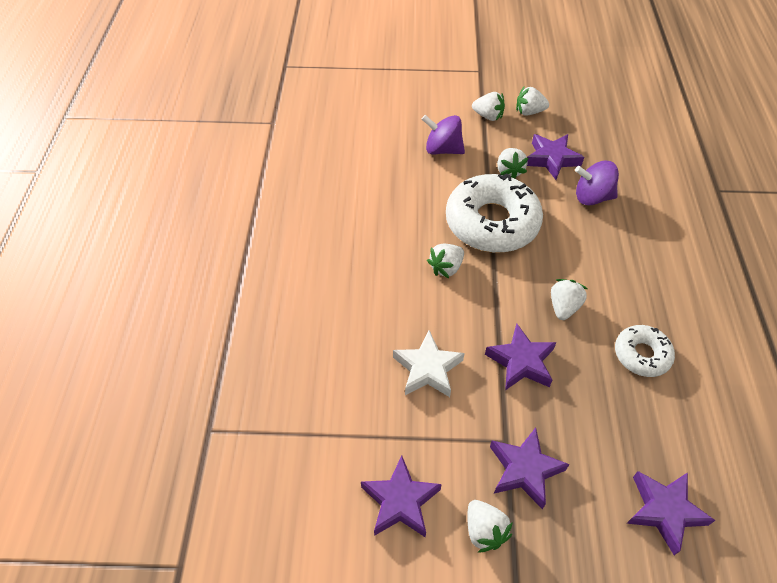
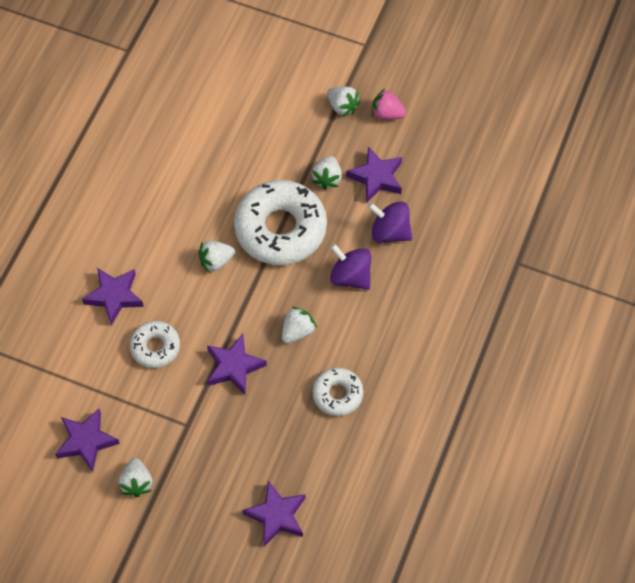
camera: 20 degrees right, 10 degrees up
(427, 369) = (155, 347): white star -> white donut
(442, 149) = (276, 133): purple spinning top -> purple spinning top (350, 276)
(524, 470) = (189, 451): purple star -> purple star (114, 296)
(529, 112) = (387, 114): white strawberry -> pink strawberry

